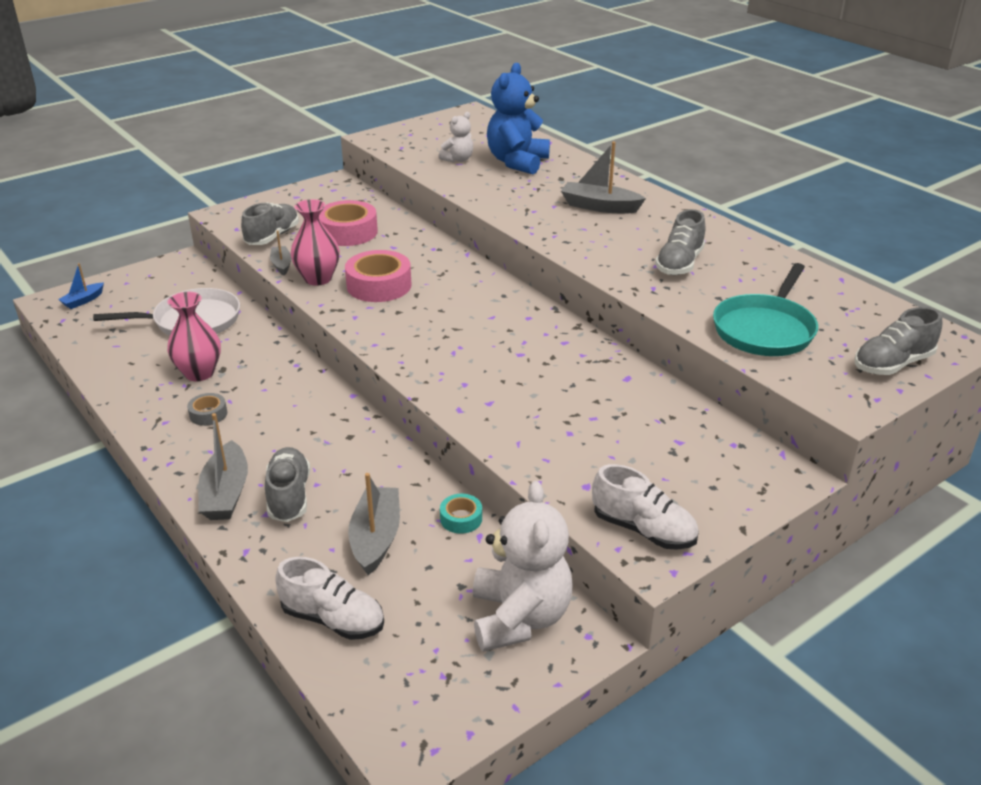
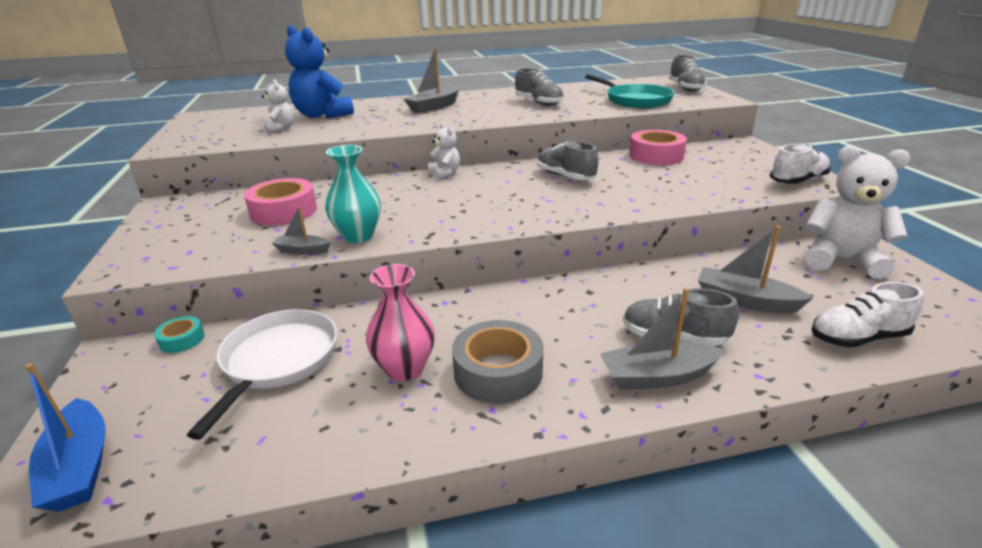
camera: 65 degrees left, 5 degrees down
(83, 300) = (79, 467): blue boat -> blue boat, size x1.73
(208, 414) = (498, 372): grey tape -> grey tape, size x1.95
(226, 493) = (657, 376): grey boat -> grey boat turned 150 degrees clockwise
(272, 237) = (229, 248): grey shoe -> grey shoe (565, 176)
(318, 279) = (358, 236): pink vase -> turquoise vase
(333, 619) = (857, 338): white shoe -> white shoe turned 150 degrees counterclockwise
(379, 285) = (407, 211): pink tape -> pink tape (656, 156)
(461, 518) = (724, 262): turquoise tape -> turquoise tape (182, 340)
(487, 277) = (445, 173): none -> white teddy bear

